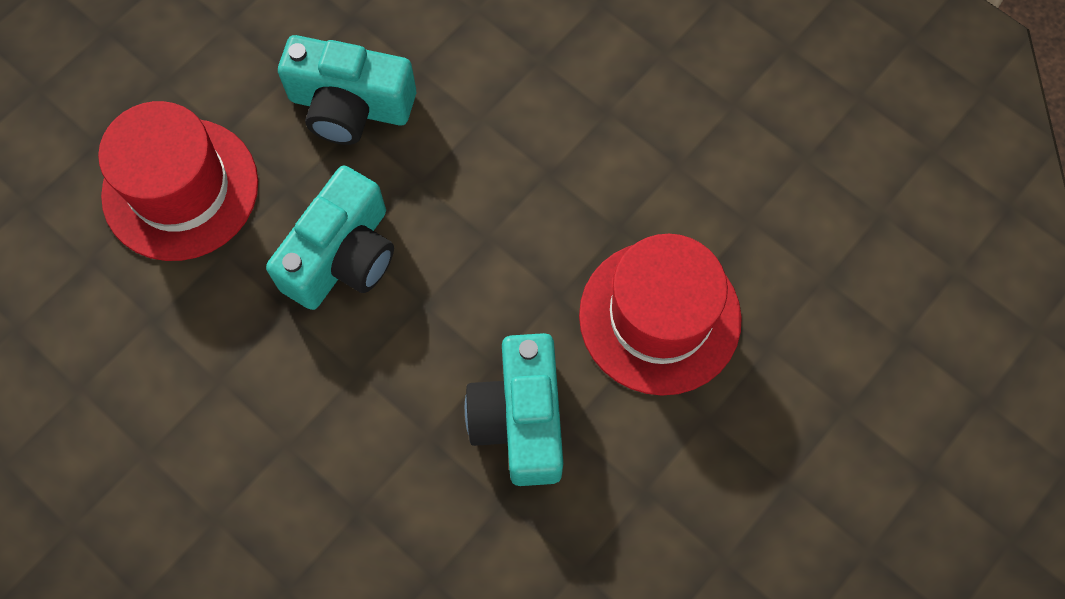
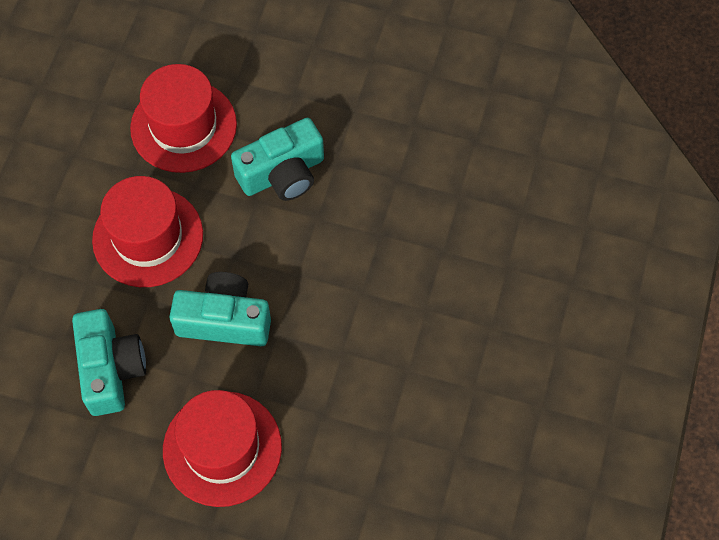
camera: 115 degrees left, 5 degrees down
(508, 210) = (148, 237): none -> red hat

